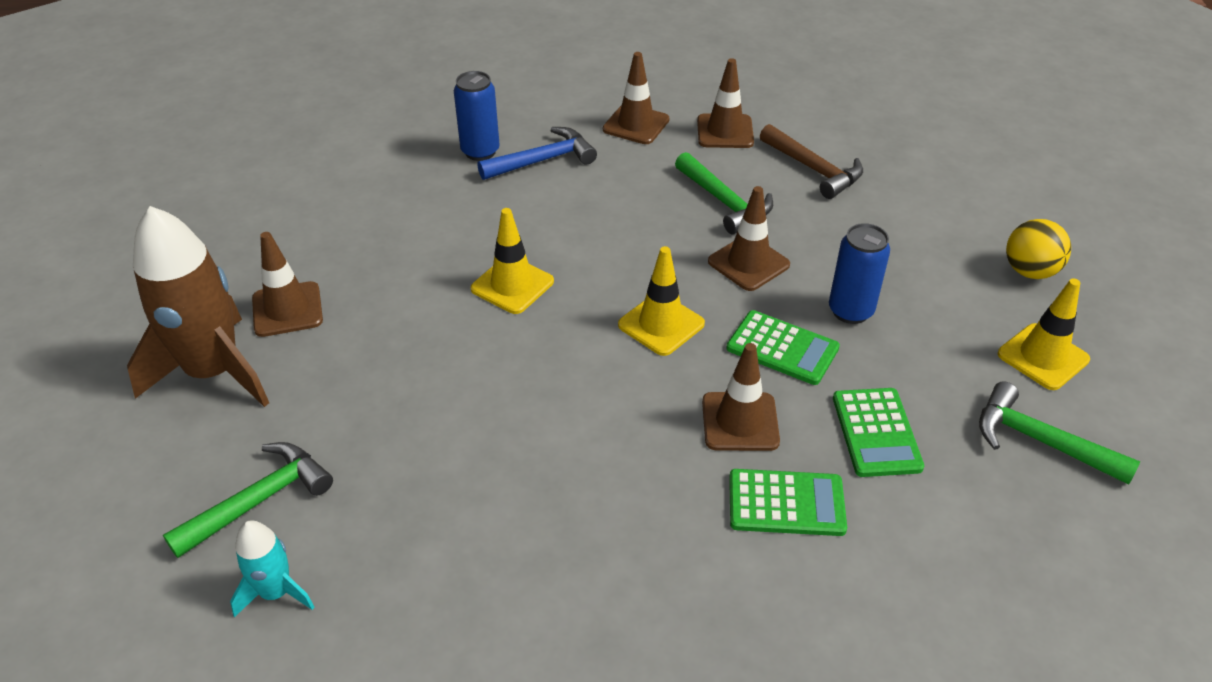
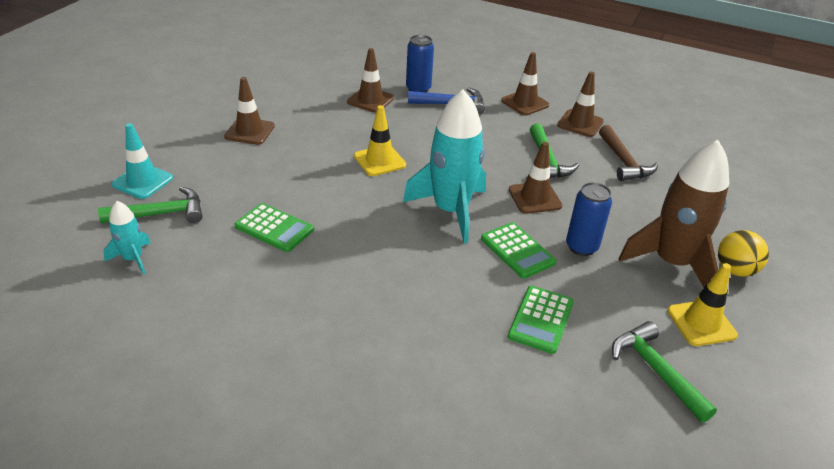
camera: 25 degrees right, 5 degrees down
(185, 459) = (143, 181): none -> turquoise traffic cone
(214, 372) = (189, 147): brown rocket -> brown rocket (671, 263)
(661, 324) = (451, 211): yellow traffic cone -> turquoise rocket
(740, 422) = (456, 279): brown traffic cone -> brown traffic cone (370, 100)
(786, 503) = (448, 333): green calculator -> green calculator (274, 228)

